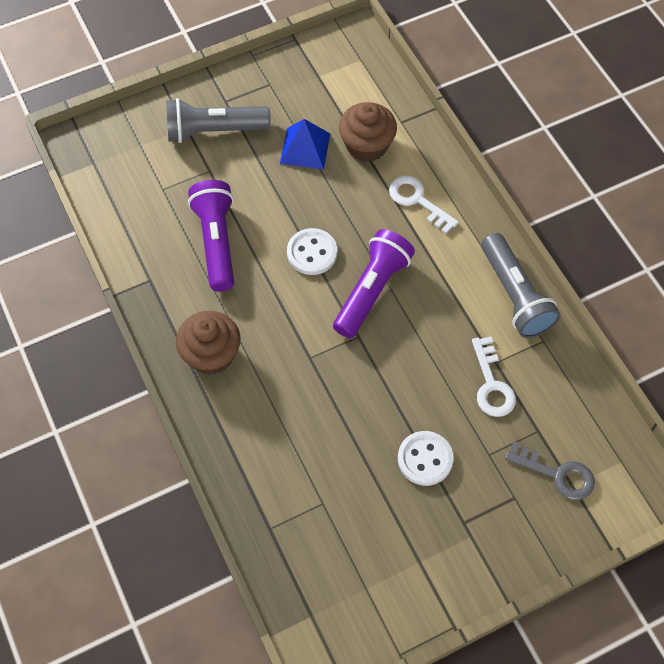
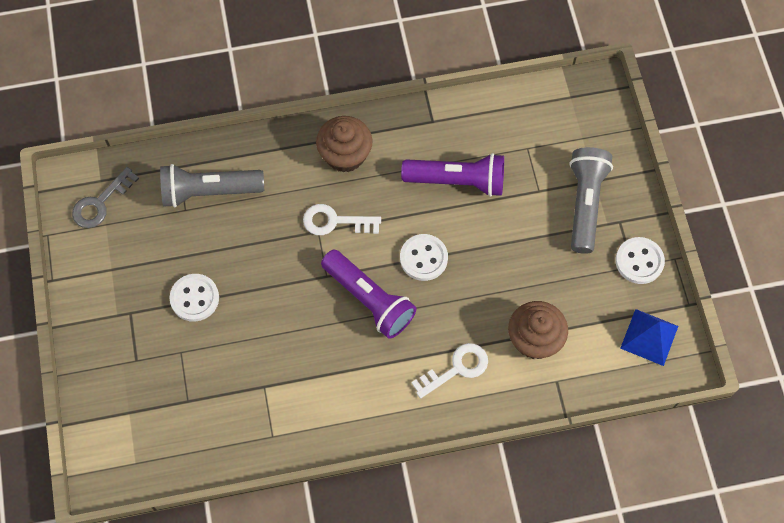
camera: 105 degrees right, 5 degrees up
(263, 80) = (639, 261): none -> white button
(305, 148) = (544, 280): blue pyramid -> blue pyramid (649, 337)
(491, 384) = (244, 375): white key -> white key (335, 221)
(515, 295) = (326, 426): grey flashlight -> grey flashlight (209, 192)
(557, 474) = (143, 403): grey key -> grey key (100, 203)

